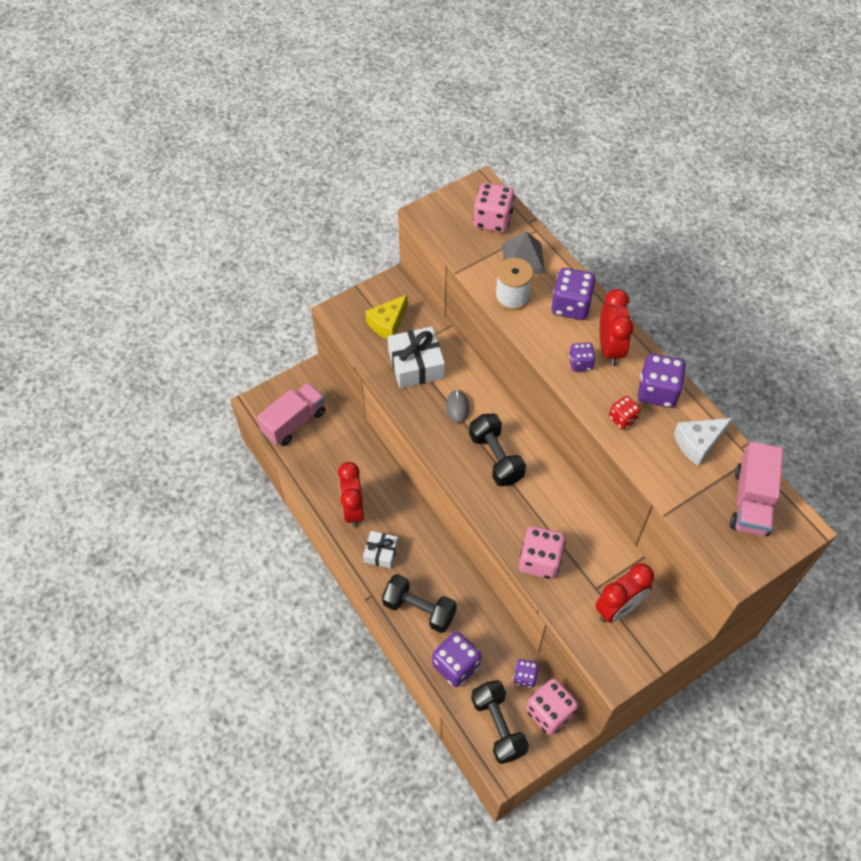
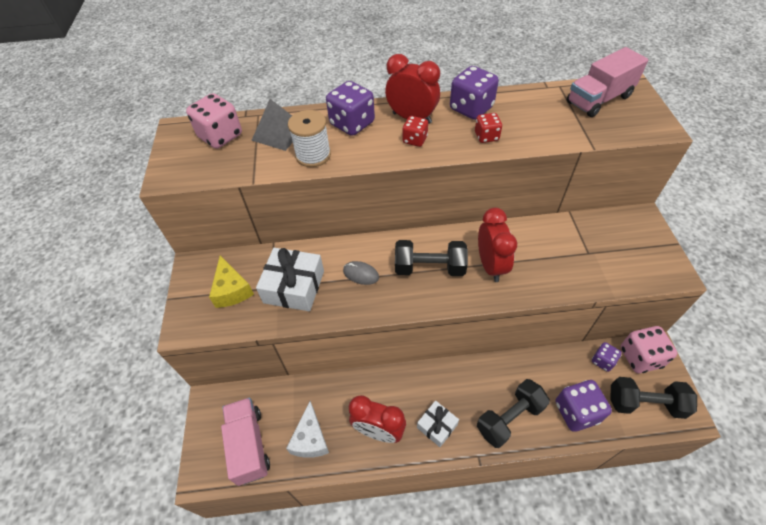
camera: 60 degrees left, 5 degrees down
(540, 561) = (548, 280): pink dice -> none
(580, 363) = (415, 140): purple dice -> red dice
(618, 608) = (612, 246): red clock -> red clock (490, 265)
(698, 443) = (532, 106): white cheese -> white cheese (310, 439)
(751, 501) = (599, 99): pink truck -> pink truck turned 105 degrees clockwise

